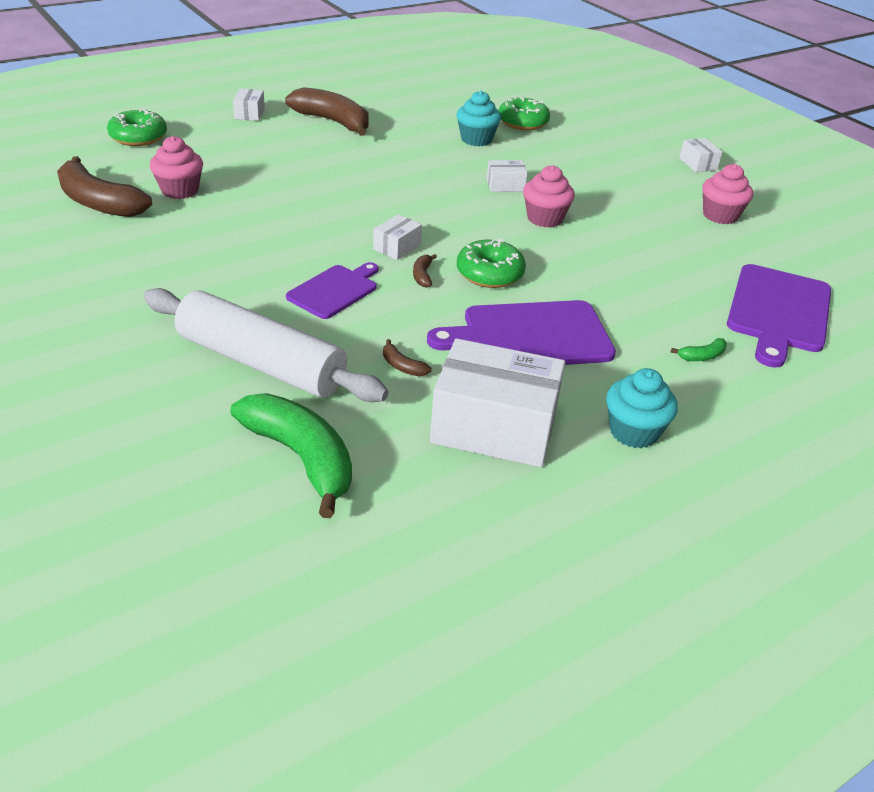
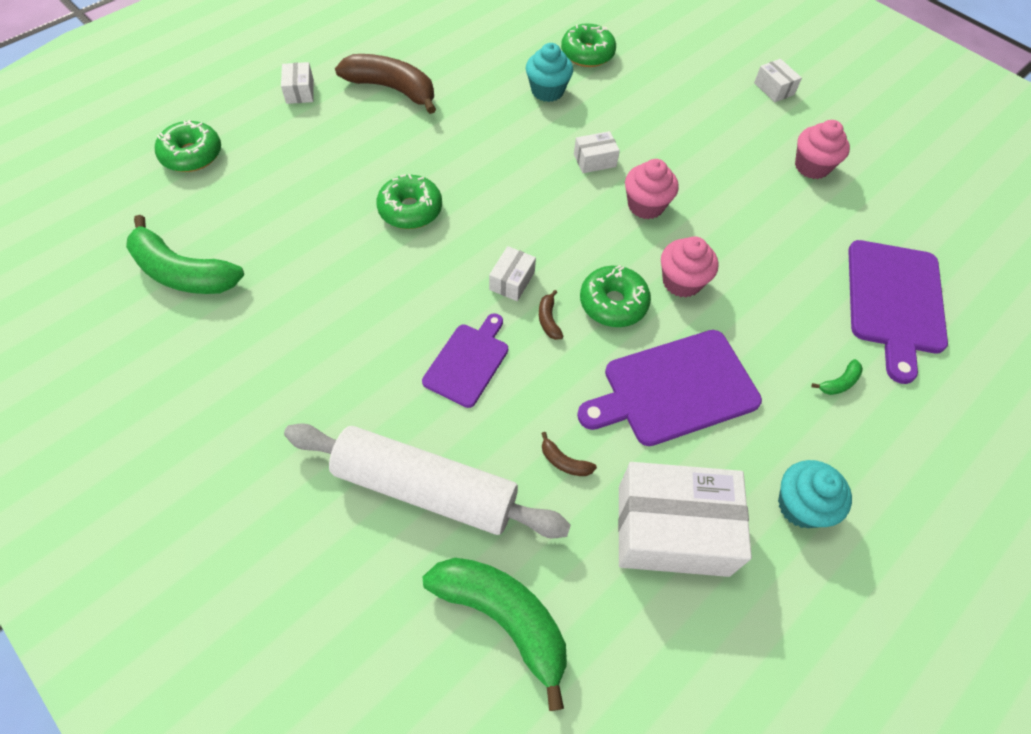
camera: 10 degrees left, 20 degrees up
(99, 202) = (183, 273): brown banana -> green banana
(180, 190) = (263, 235): pink cupcake -> pink cupcake (681, 282)
(319, 193) = (410, 210): none -> green donut

